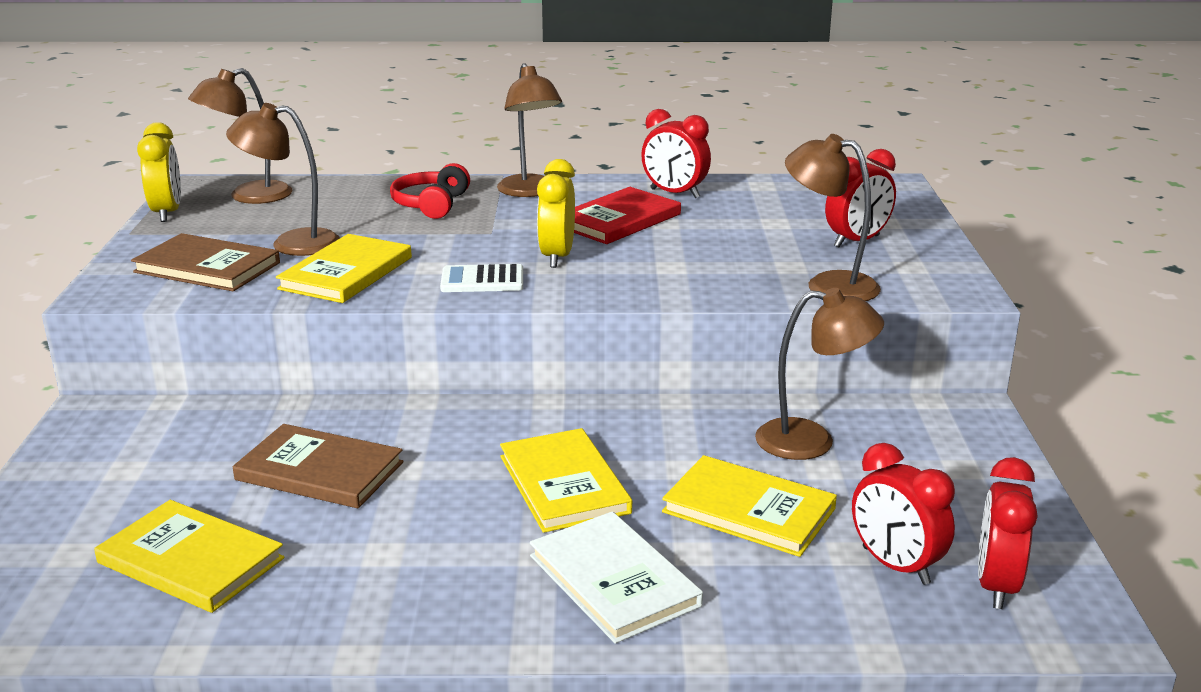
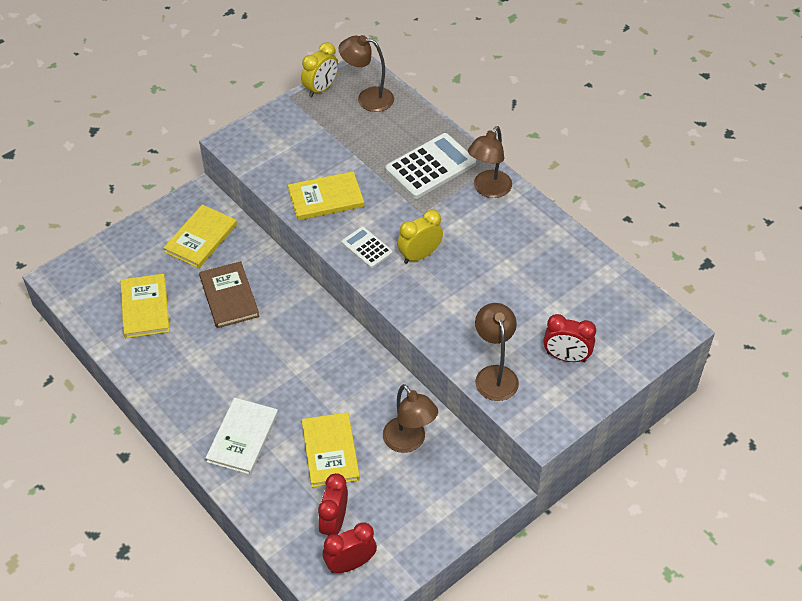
camera: 50 degrees right, 25 degrees up
(207, 267) = (284, 151): brown book -> none
(292, 243) = (335, 156): brown lamp -> none
(431, 204) = (430, 167): red headphones -> white calculator
(563, 484) = (292, 378): yellow book -> yellow book (201, 238)
(618, 220) = (489, 248): red book -> none
(674, 193) = (551, 246): red clock -> none

